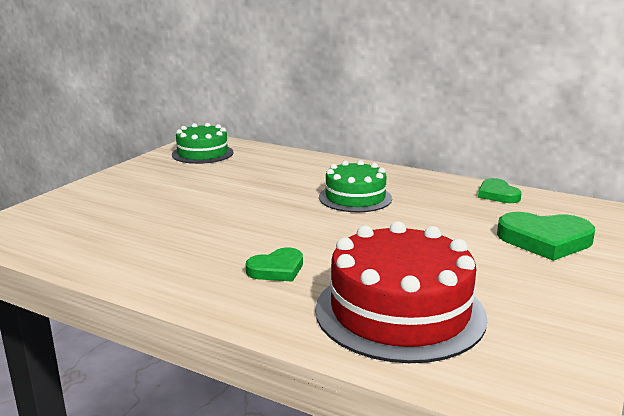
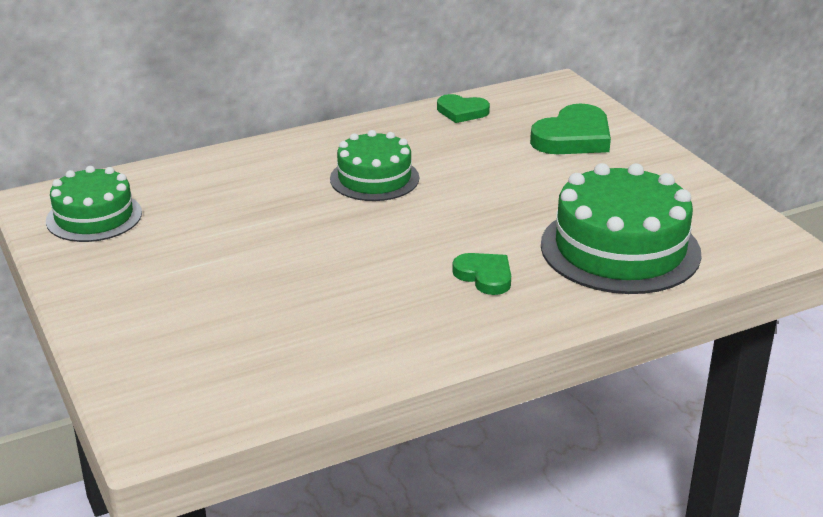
camera: 55 degrees left, 10 degrees up
(277, 269) = (484, 276): green heart -> green heart turned 45 degrees counterclockwise
(399, 312) = (620, 249): red cake -> green cake

